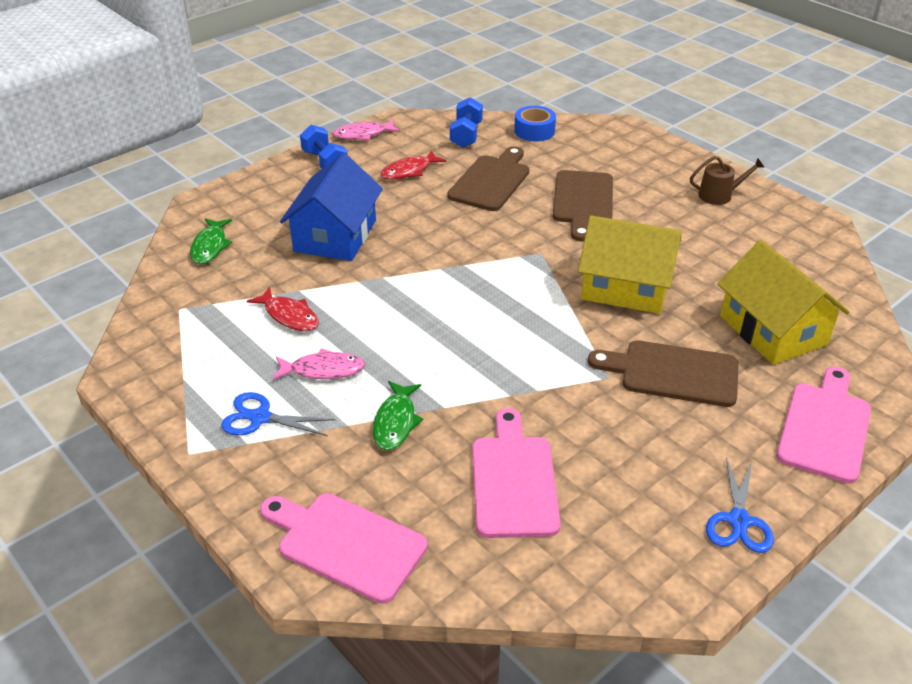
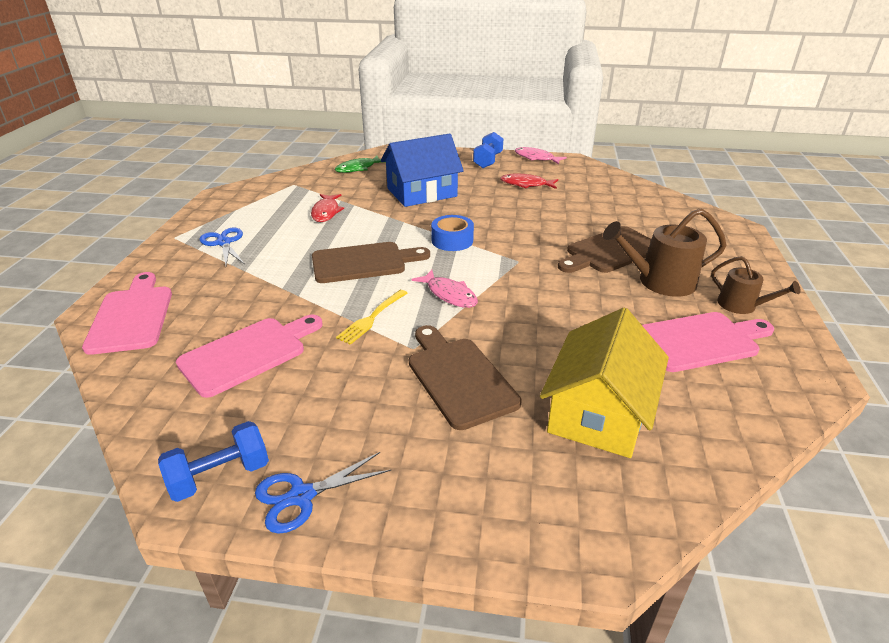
camera: 50 degrees right, 5 degrees down
(323, 370) = (288, 242): pink fish -> pink fish (449, 294)
(395, 422) = (264, 285): green fish -> none
(466, 135) = (601, 184): blue dumbbell -> blue dumbbell (220, 476)
(491, 181) = (567, 211): brown cutting board -> brown cutting board (364, 262)
(534, 131) = (656, 201): blue tape -> blue tape (452, 240)
(537, 378) = (372, 318): none -> yellow fork
(625, 287) = (536, 311): yellow house -> none
(652, 207) = (660, 281): none -> brown watering can
(825, 427) = (497, 507): pink cutting board -> pink cutting board (700, 341)

